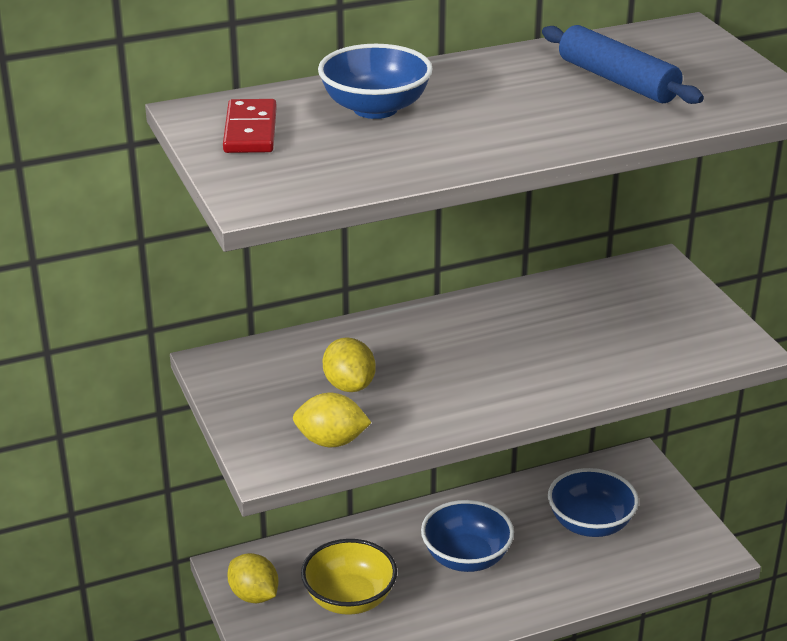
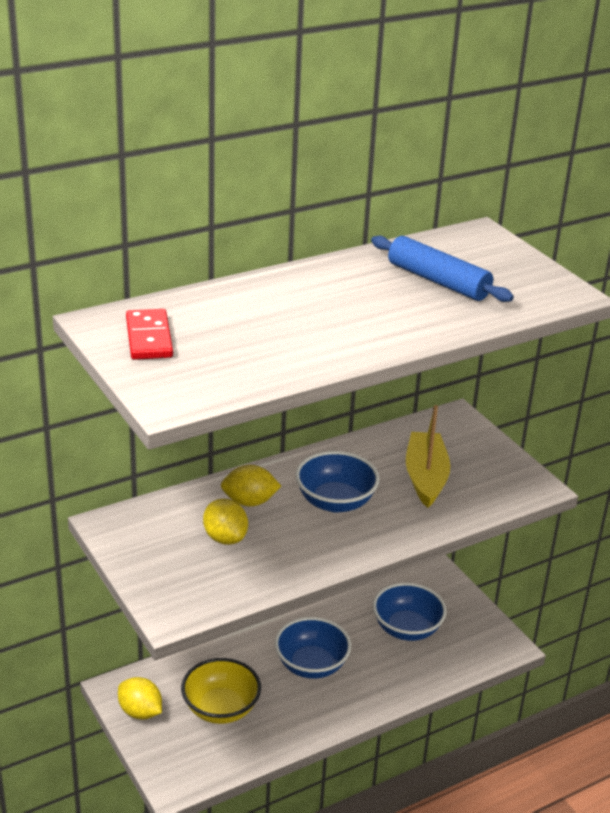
camera: 10 degrees left, 0 degrees up
(331, 441) = (219, 589): yellow lemon -> yellow lemon (249, 502)
(375, 108) = (248, 313): blue bowl -> blue bowl (335, 502)
(607, 330) = (425, 477): none -> yellow boat

